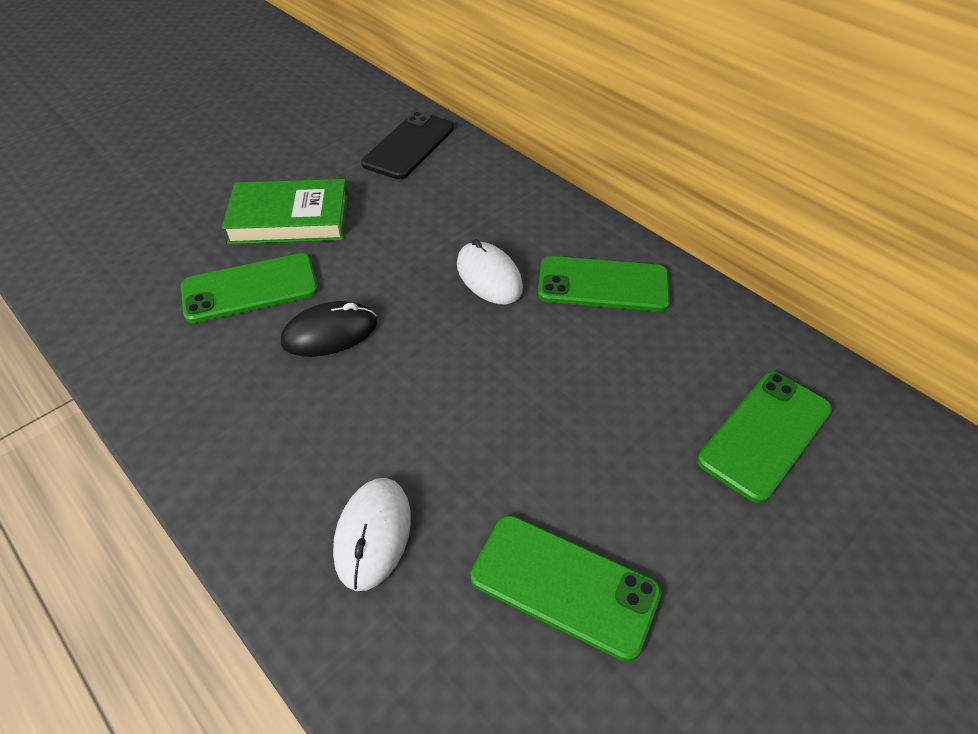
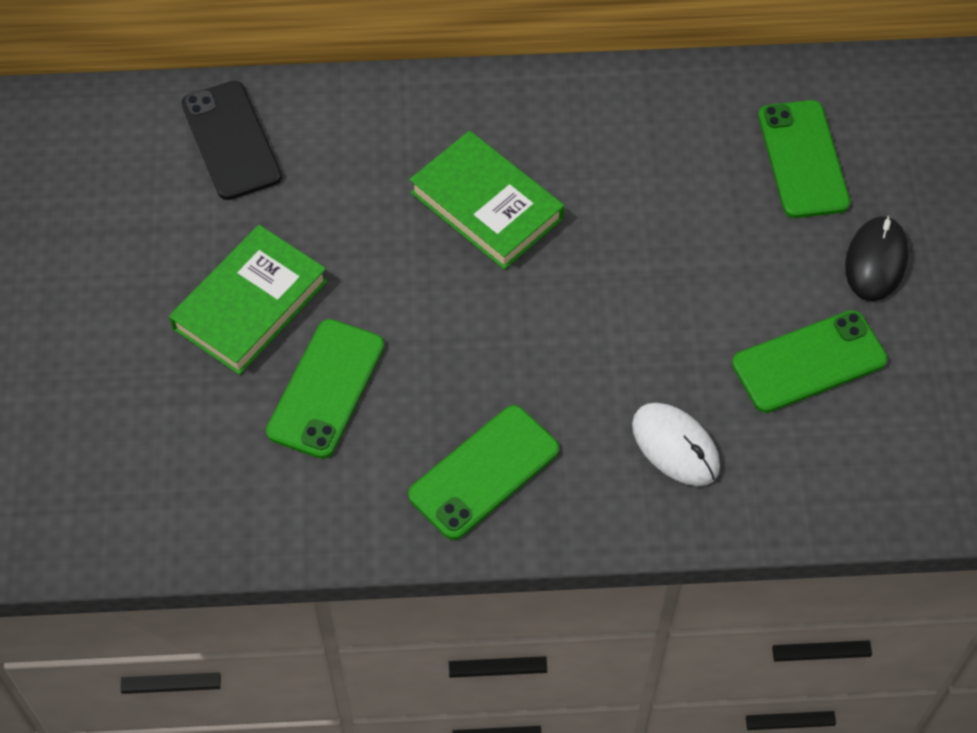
camera: 50 degrees left, 10 degrees up
(330, 333) = (444, 360): black mouse -> black mouse (876, 261)
(489, 276) = (486, 205): white mouse -> green book
(603, 285) = (574, 136): green phone -> green phone (484, 472)

